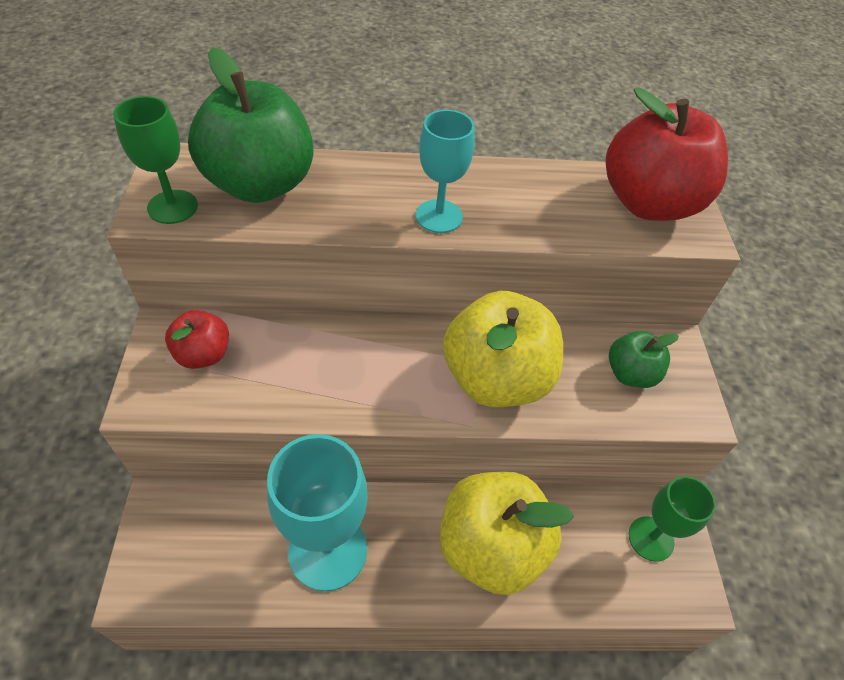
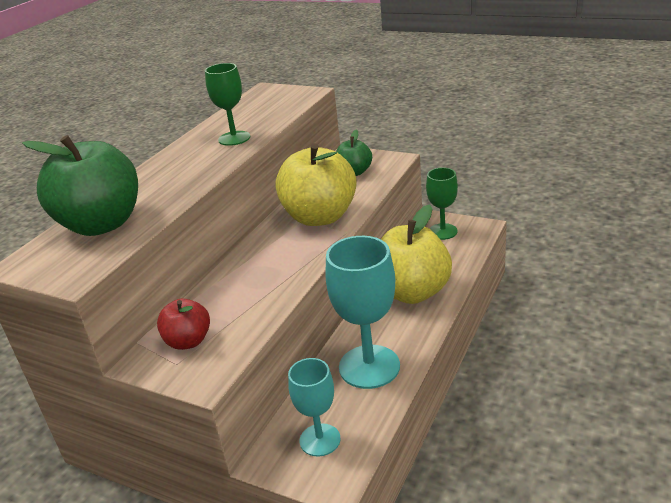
camera: 55 degrees left, 20 degrees down
(172, 207) = (80, 265): green goblet -> green goblet (234, 138)
(439, 216) = (211, 162): turquoise goblet -> turquoise goblet (320, 440)
(649, 203) = (272, 100): red apple -> none

